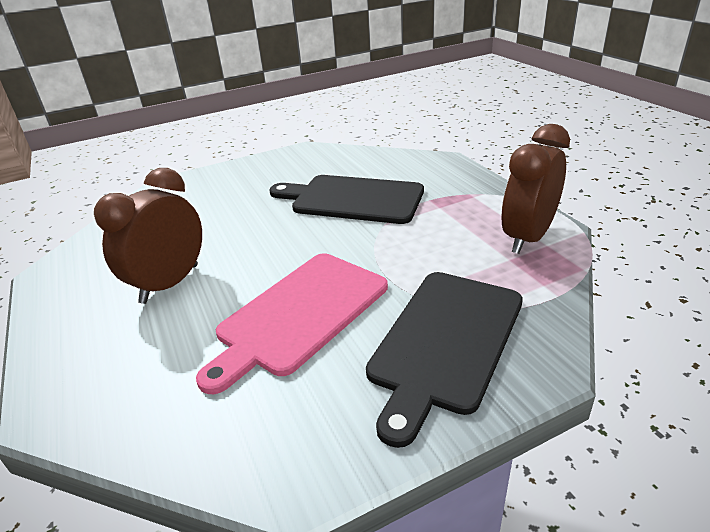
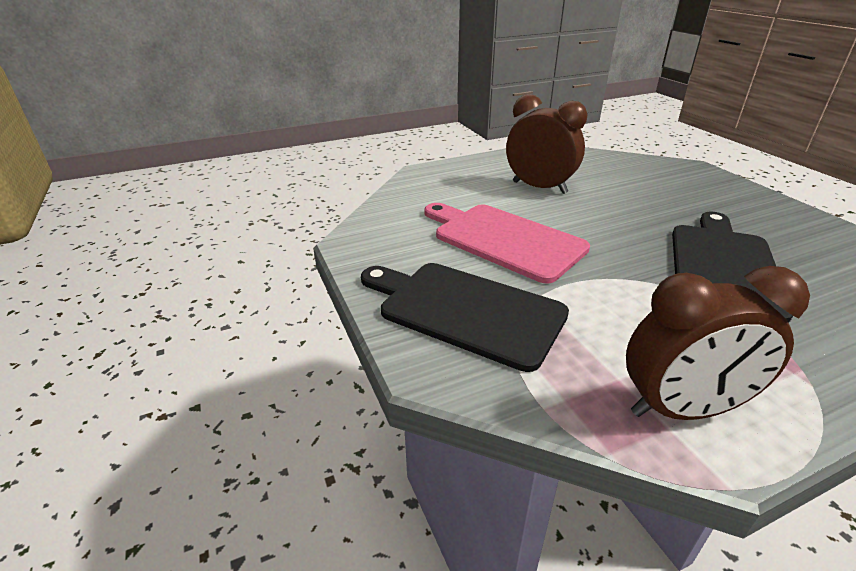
camera: 90 degrees right, 0 degrees up
(527, 238) = (682, 409): brown clock -> brown clock turned 135 degrees clockwise

